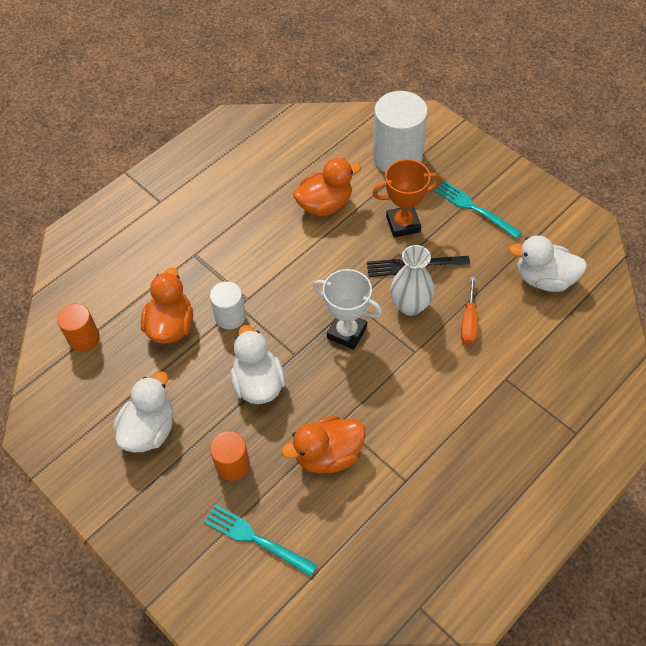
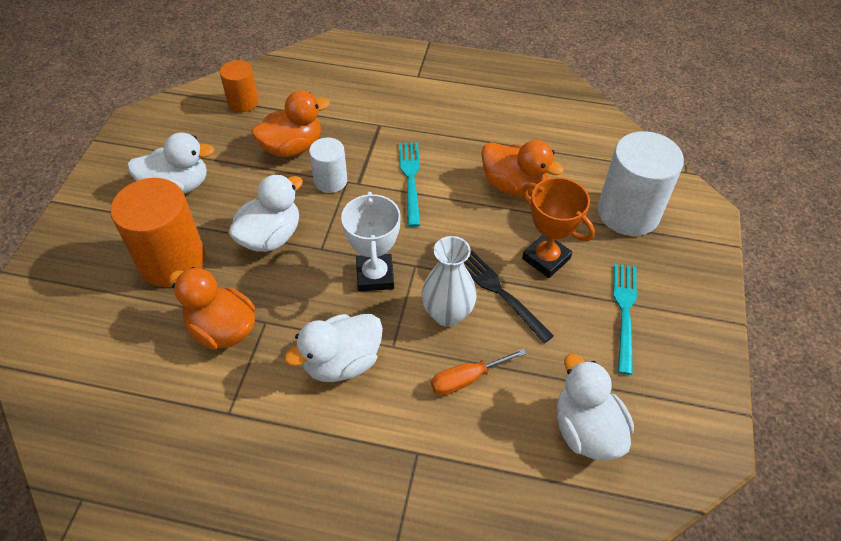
camera: 55 degrees right, 5 degrees down
(232, 465) = (172, 261): orange cylinder -> orange cylinder, size x1.81
(255, 538) = (102, 315): turquoise fork -> turquoise fork (410, 178)
(408, 389) = (342, 362): none -> white duck

